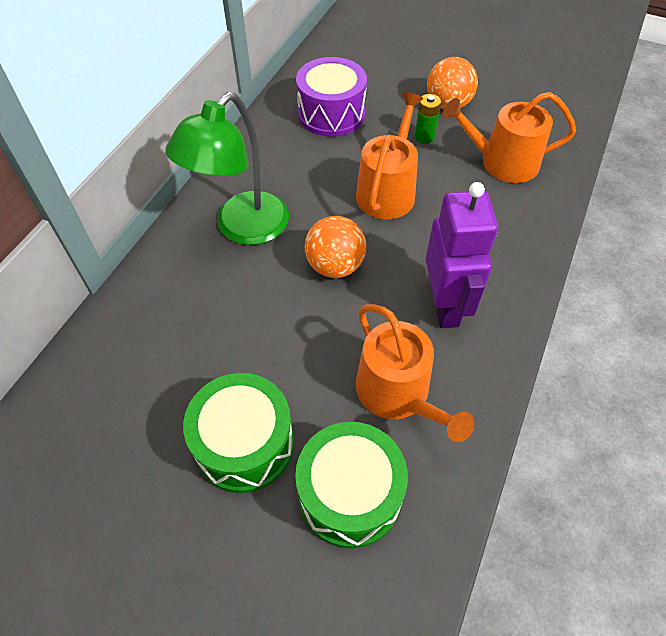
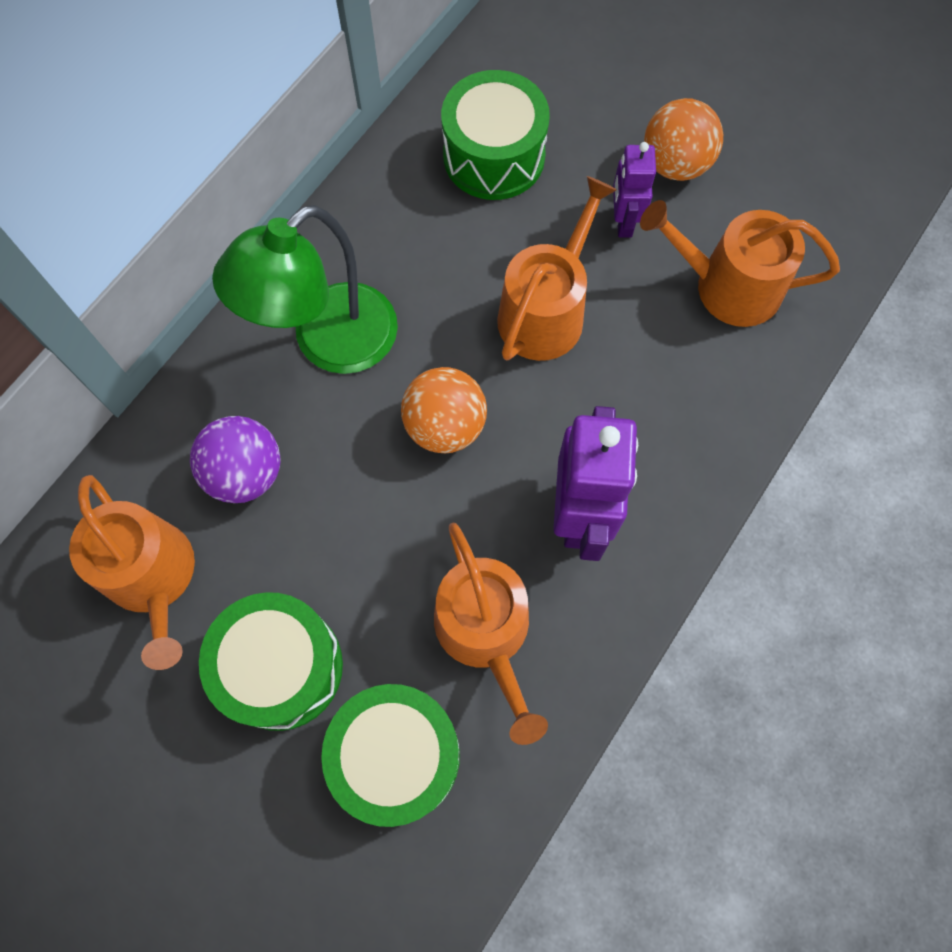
camera: 10 degrees right, 15 degrees up
(133, 397) = (153, 578): none -> orange watering can
(195, 316) = (245, 473): none -> purple ball
(331, 114) = (494, 156): purple drum -> green drum
(424, 137) = (623, 221): green battery -> purple robot

